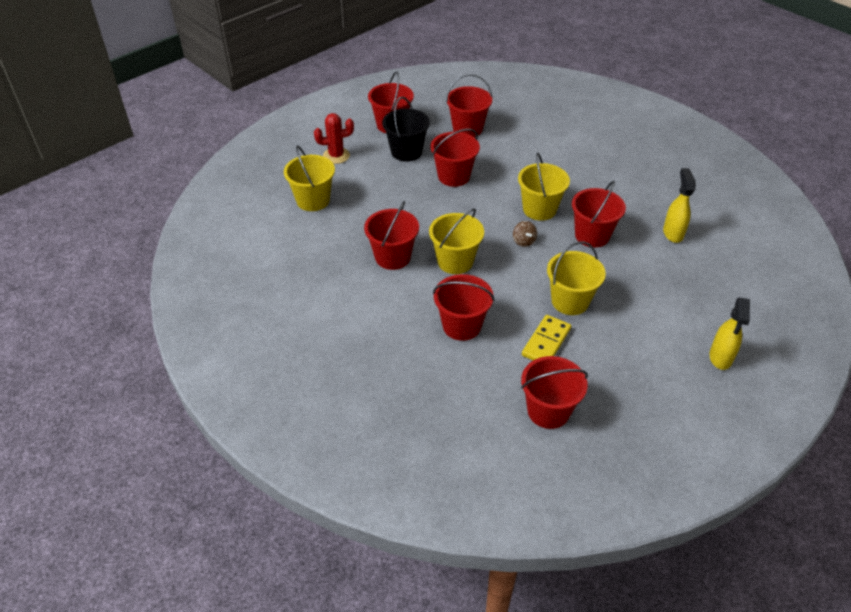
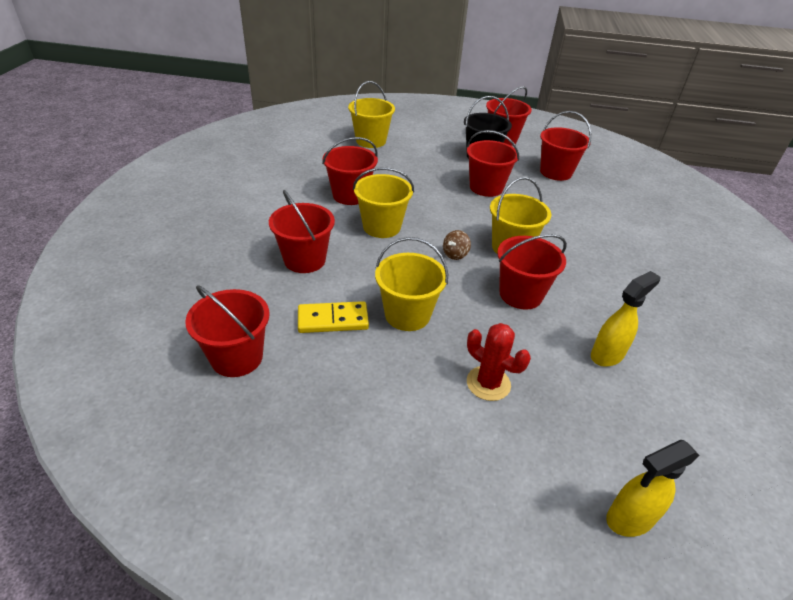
camera: 50 degrees right, 5 degrees down
(336, 156) = (432, 131): red cactus -> red cactus (488, 383)
(720, 358) = (447, 483): yellow spray bottle -> yellow spray bottle (629, 519)

